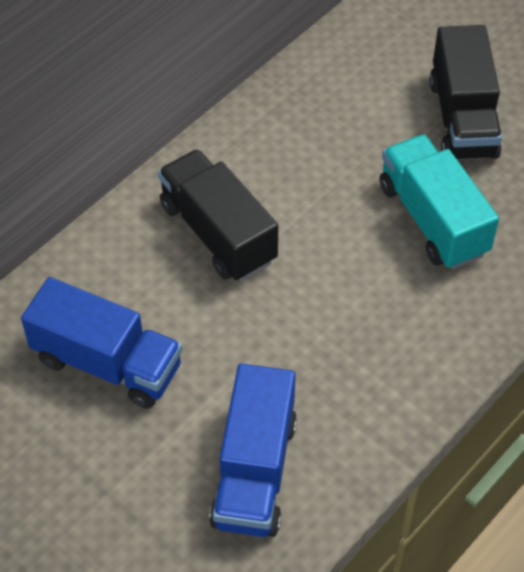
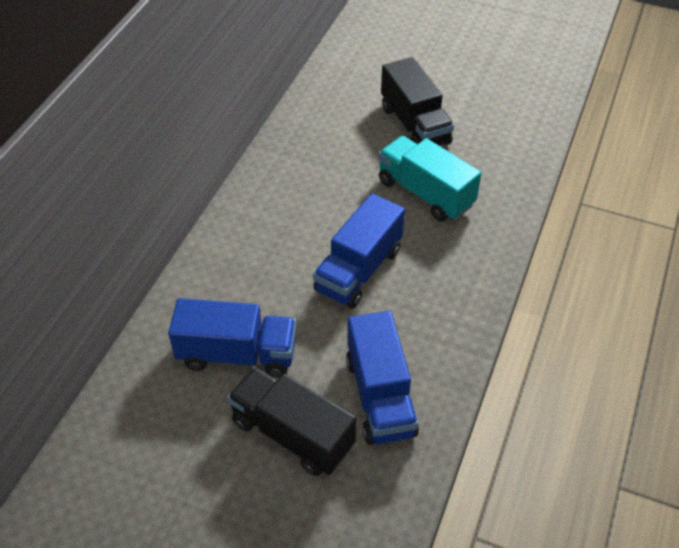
camera: 20 degrees left, 5 degrees down
(218, 233) = (280, 242): black truck -> black truck (292, 434)
(300, 299) = (359, 270): none -> blue truck

